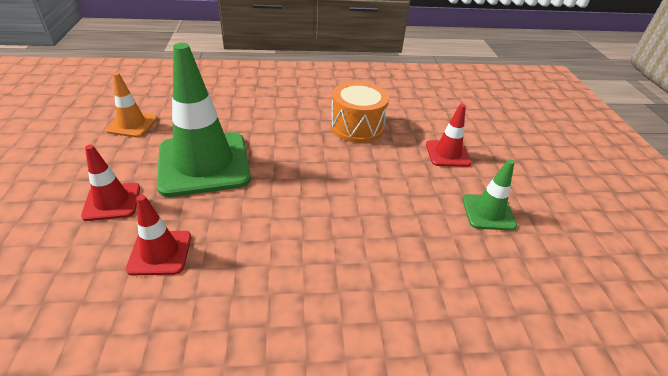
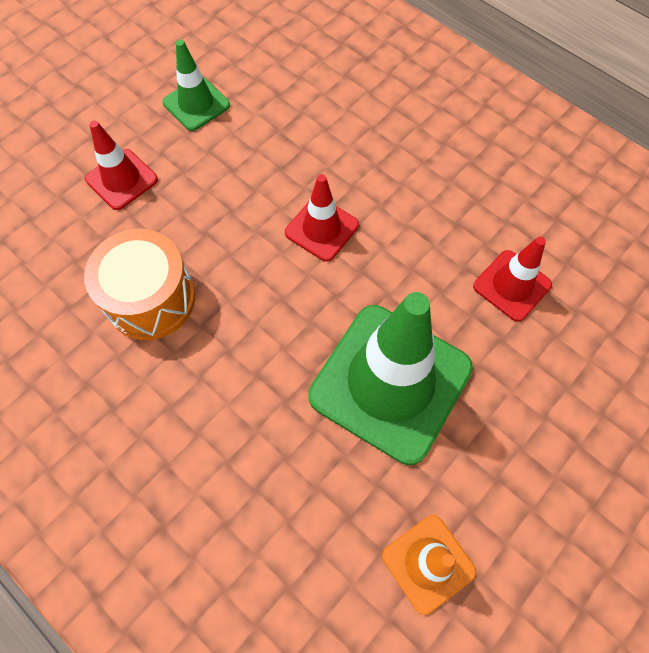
camera: 130 degrees left, 25 degrees up
(112, 202) = (527, 396): red traffic cone -> red traffic cone (321, 229)

